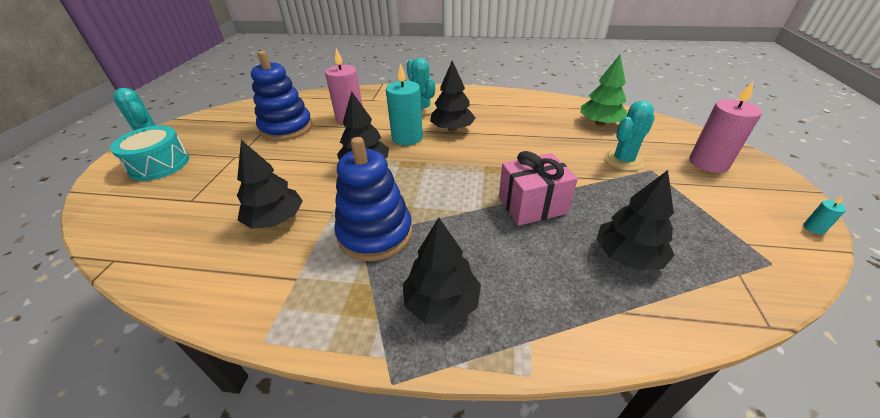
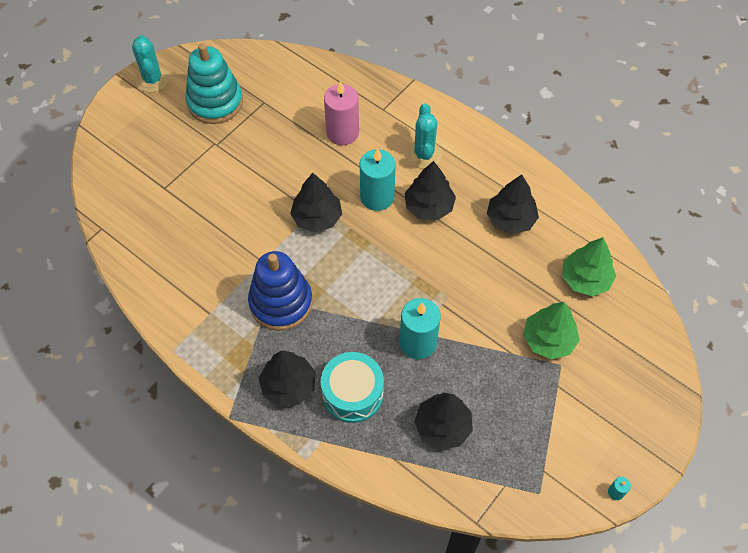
camera: 30 degrees right, 20 degrees up
(159, 164) = (151, 122): turquoise drum -> turquoise drum (352, 393)
(224, 135) = (215, 102): none -> turquoise stacking toy
(275, 219) = (218, 246): black tree -> black tree (510, 219)
(286, 128) = (275, 119): blue stacking toy -> none
(532, 205) = (418, 343): pink gift -> turquoise candle
(623, 160) = (548, 340): turquoise cactus -> green tree
(708, 163) = (624, 388): pink candle -> none

